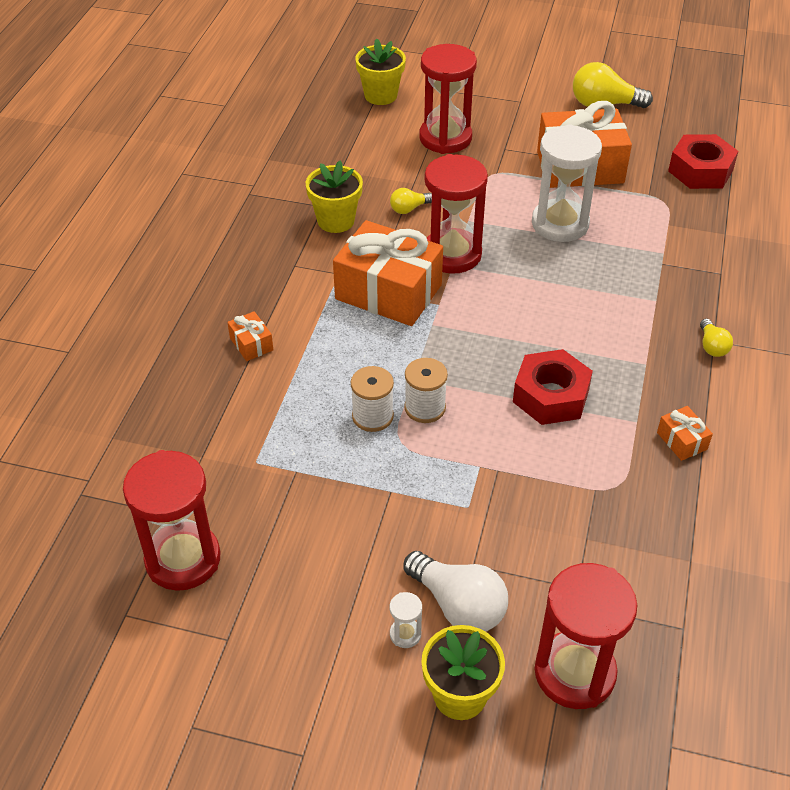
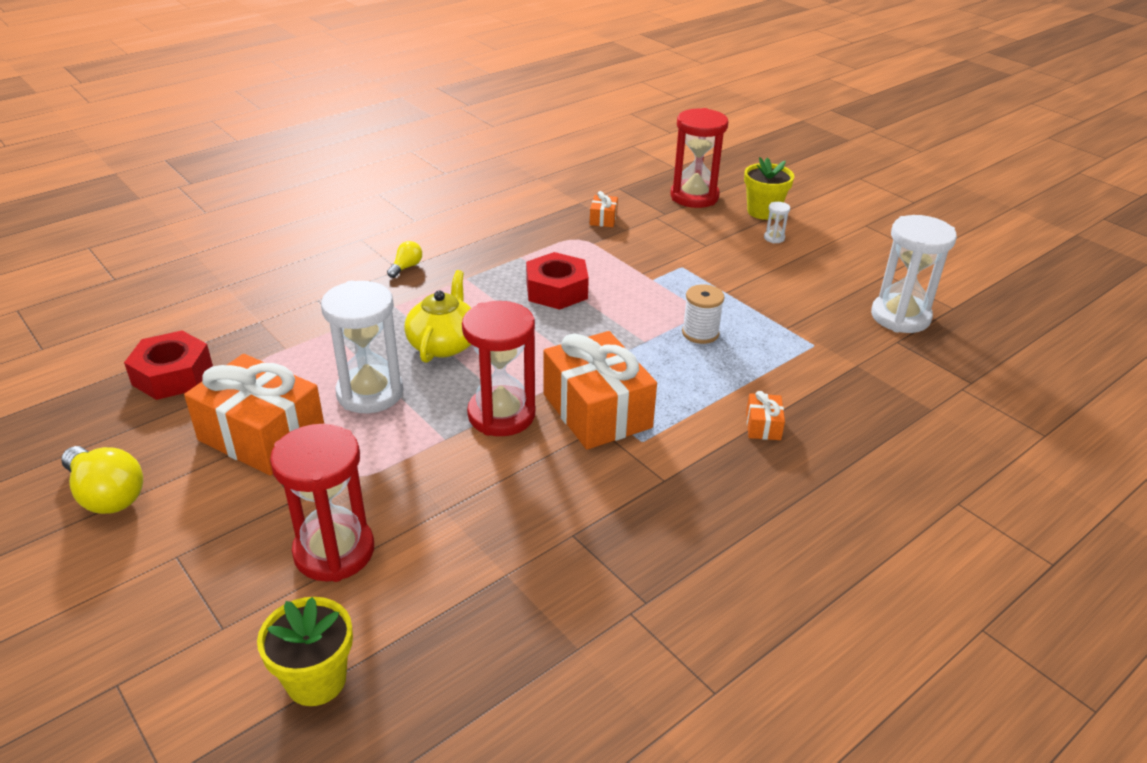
camera: 145 degrees left, 10 degrees down
(183, 559) = (900, 317): red hourglass -> white hourglass
(336, 221) = (576, 508): yellow flower pot -> none
(409, 209) = (485, 481): yellow light bulb -> none
(425, 408) = (655, 321): white spool -> none
(458, 605) = (732, 236): white light bulb -> none
(567, 287) = (444, 344): none -> yellow teapot
(682, 441) = (507, 239): orange gift -> orange gift (603, 219)

